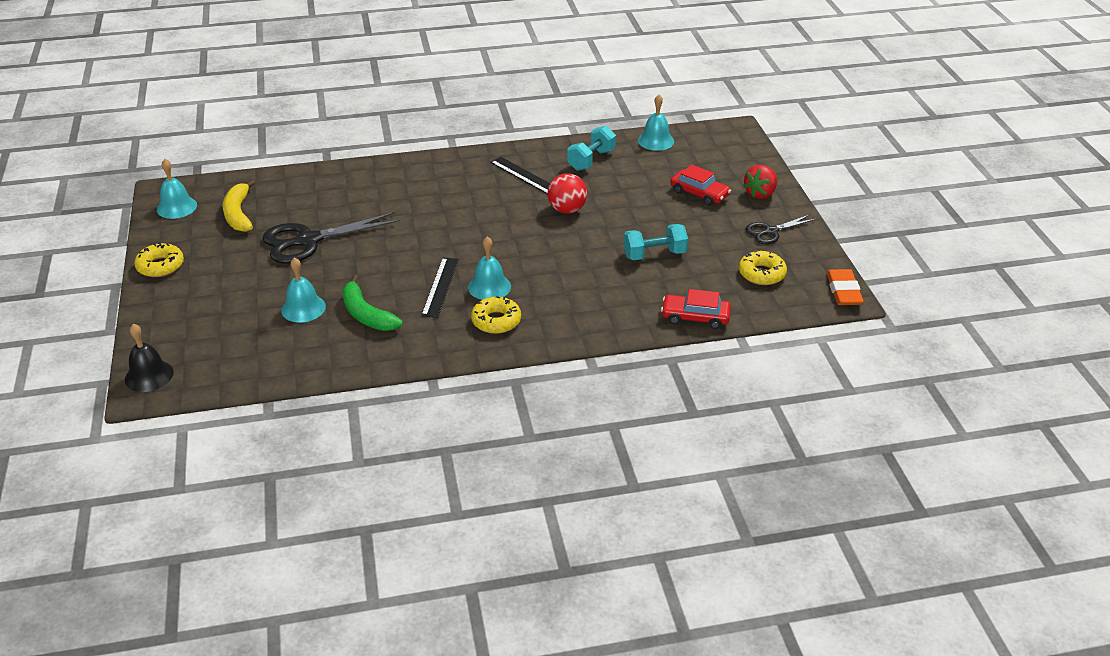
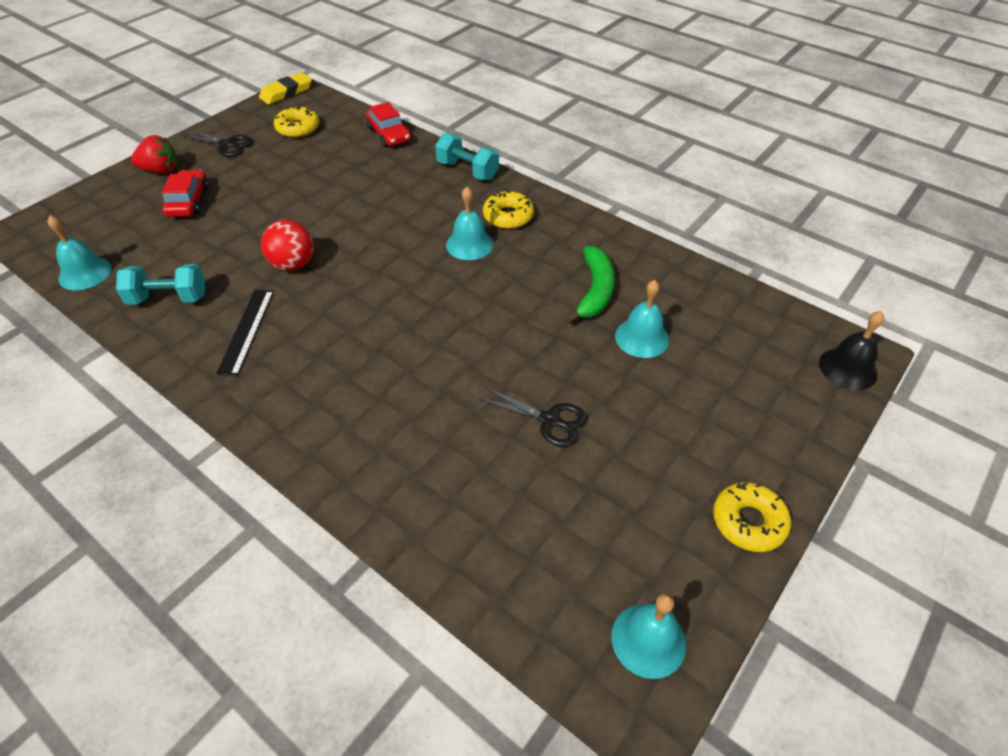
camera: 130 degrees left, 10 degrees up
(238, 214) = (580, 541): yellow banana -> none
(308, 241) = (549, 420): black scissors -> black scissors, size x0.56
(440, 287) = (504, 272): black ruler -> none
(654, 254) = (322, 183): turquoise dumbbell -> turquoise dumbbell (467, 170)
(843, 291) = (286, 92): orange eraser -> yellow eraser

